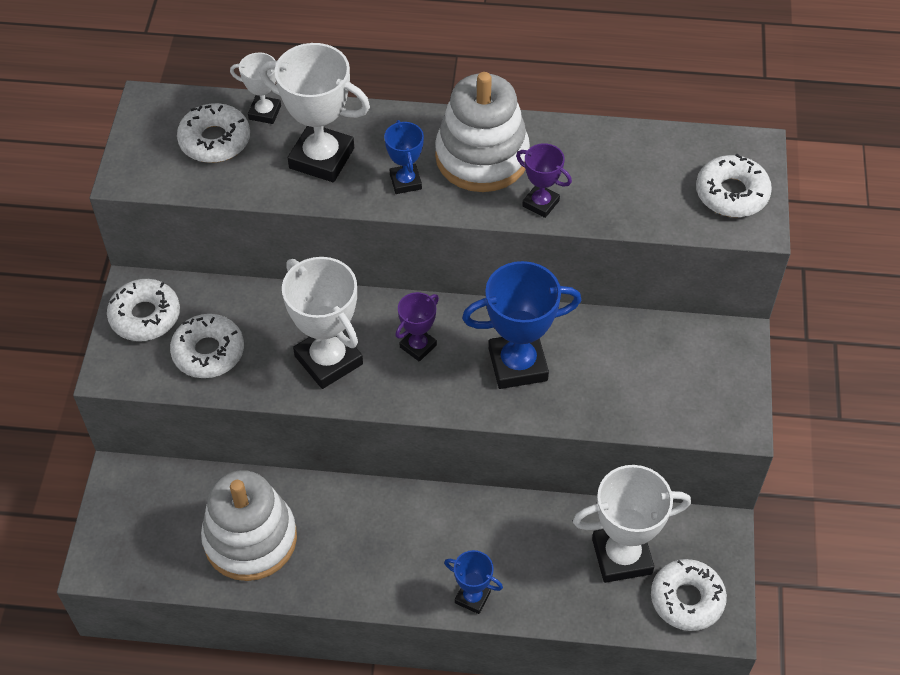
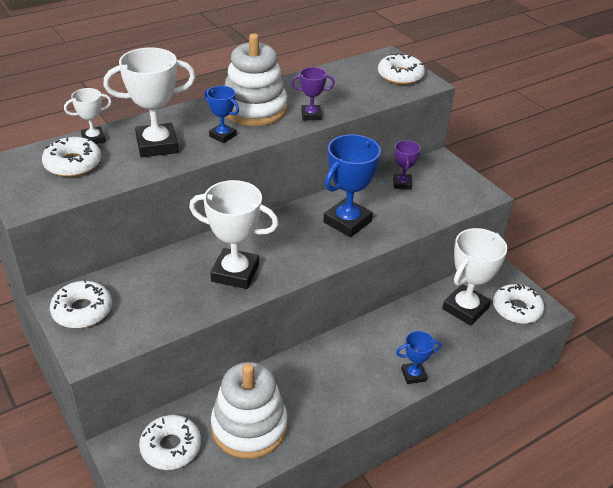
camera: 40 degrees left, 15 degrees down
(208, 352) = (149, 308): white donut -> white donut (171, 447)
(418, 346) = (282, 240): purple trophy -> purple trophy (402, 184)

